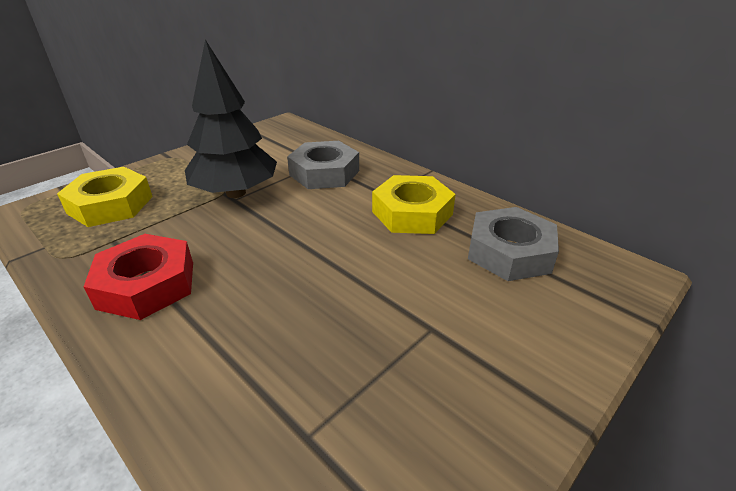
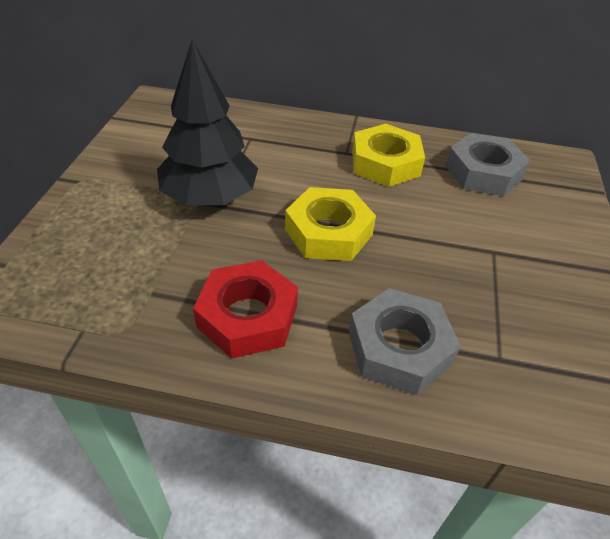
camera: 35 degrees left, 10 degrees up
(110, 205) = (90, 259): yellow nut -> yellow nut (328, 232)
(324, 173) = (268, 147): grey nut -> grey nut (399, 348)

